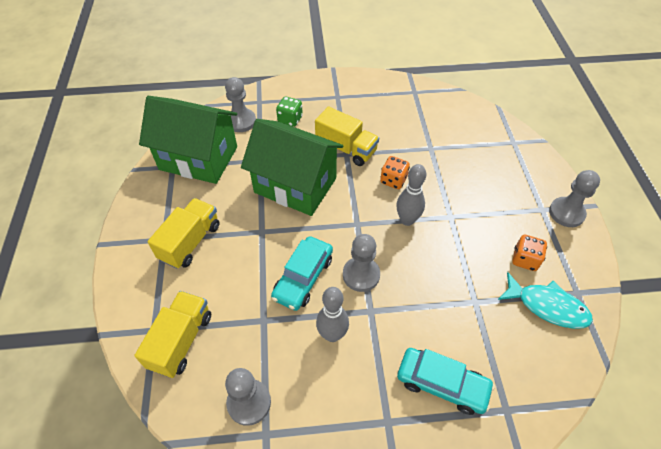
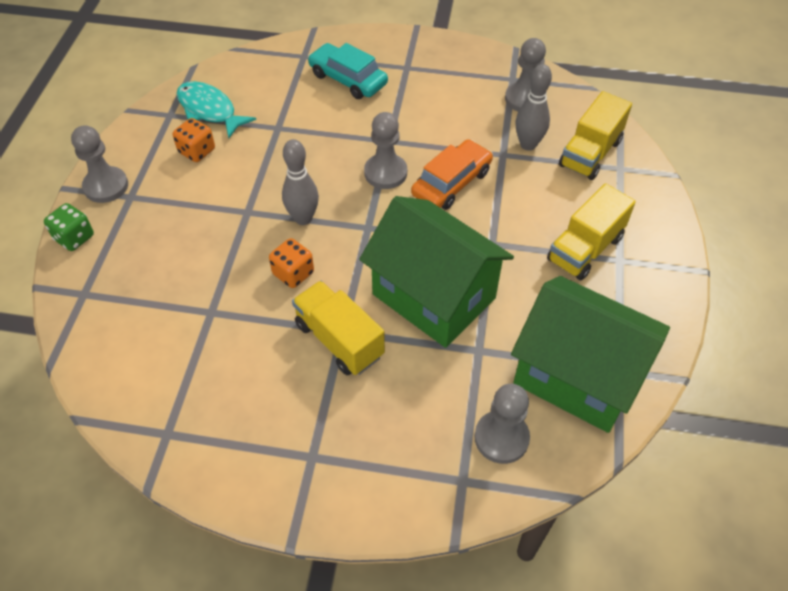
camera: 165 degrees left, 0 degrees up
(290, 119) = (413, 421): green dice -> green dice (74, 238)
(303, 278) = (451, 183): turquoise car -> orange car
(332, 334) = (435, 129): grey bowling pin -> grey bowling pin (528, 144)

